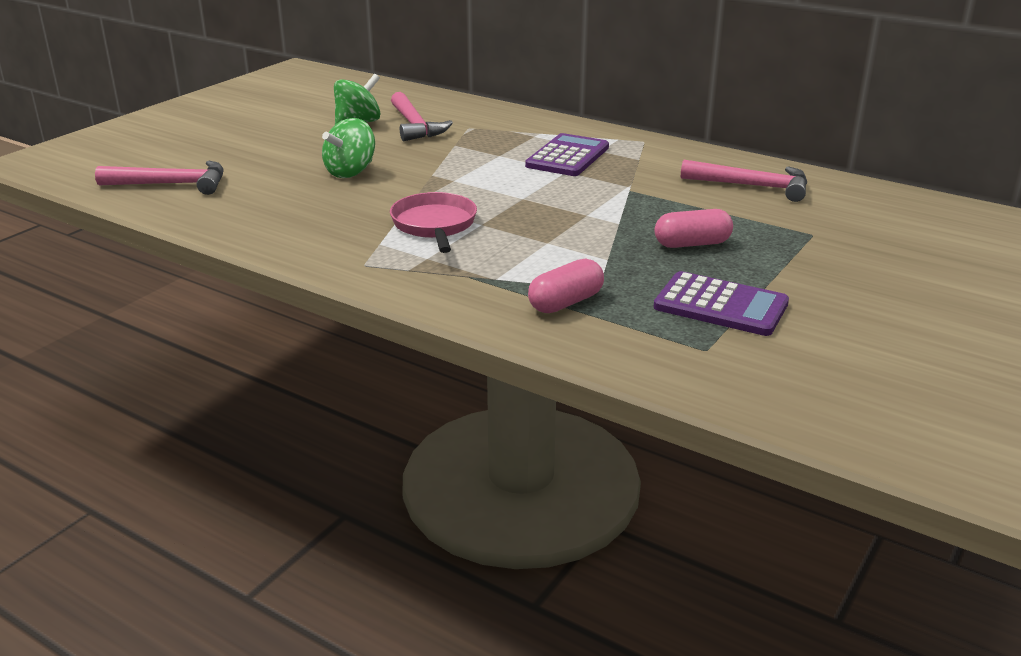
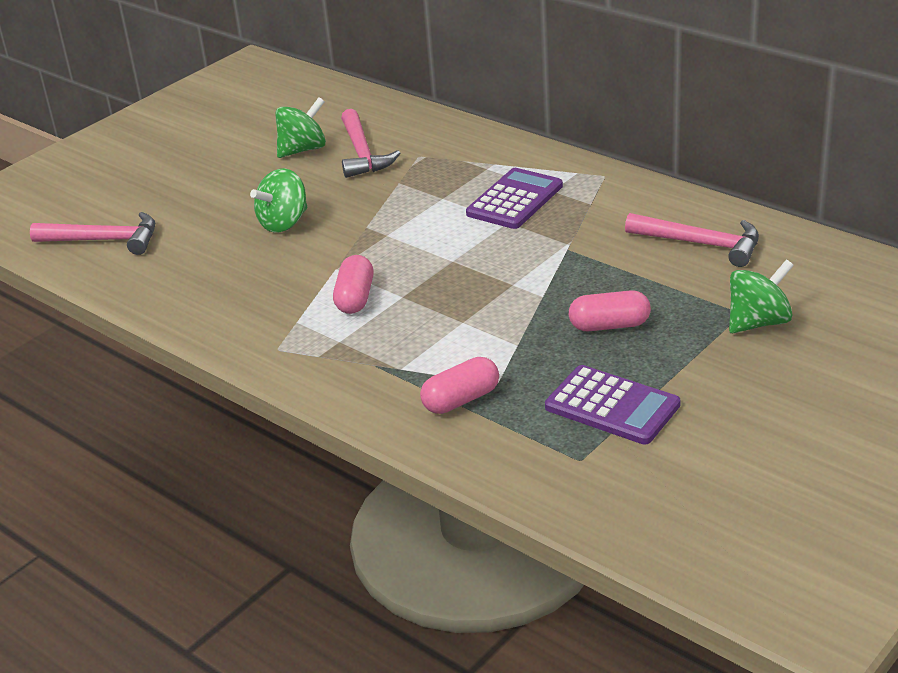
camera: 10 degrees right, 5 degrees up
(434, 225) = (355, 298): pink pan -> pink capsule
(832, 241) = (758, 322): none -> green spinning top

